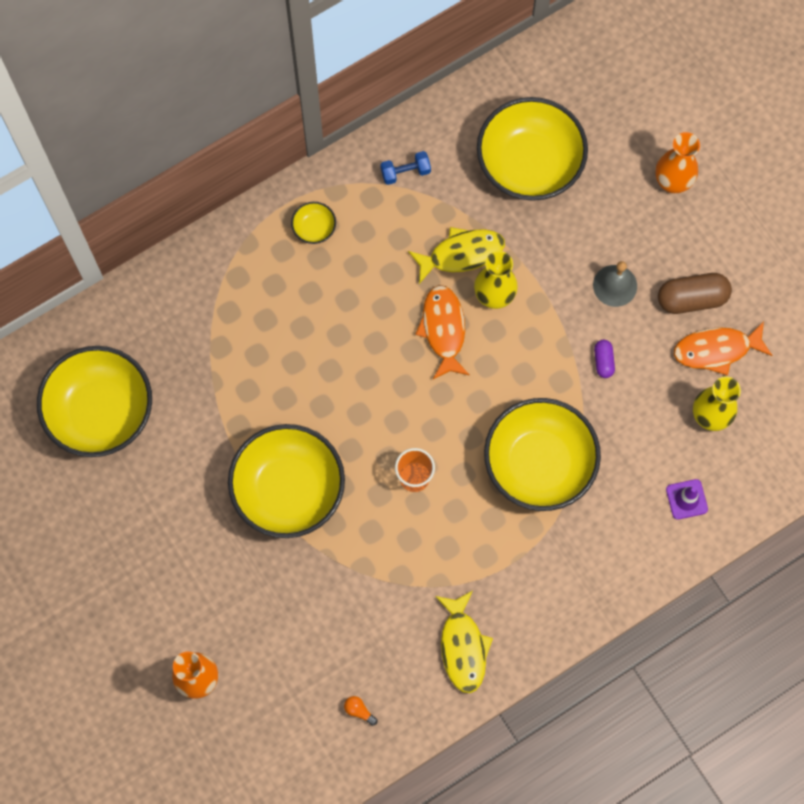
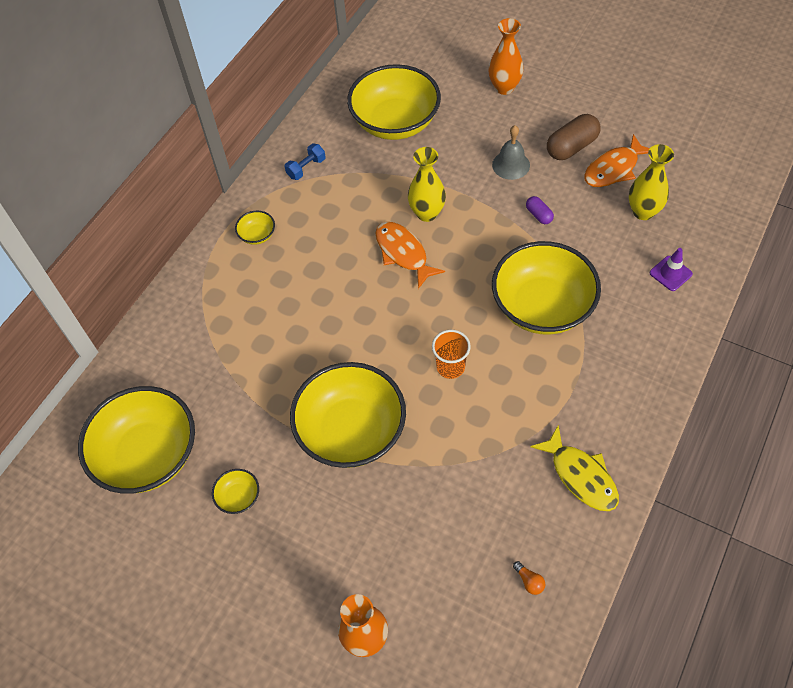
camera: 25 degrees left, 15 degrees down
(159, 497) = (238, 497): none -> yellow bowl
(359, 711) = (529, 581): orange light bulb -> orange light bulb turned 135 degrees counterclockwise
(461, 254) = (383, 198): yellow fish -> none

